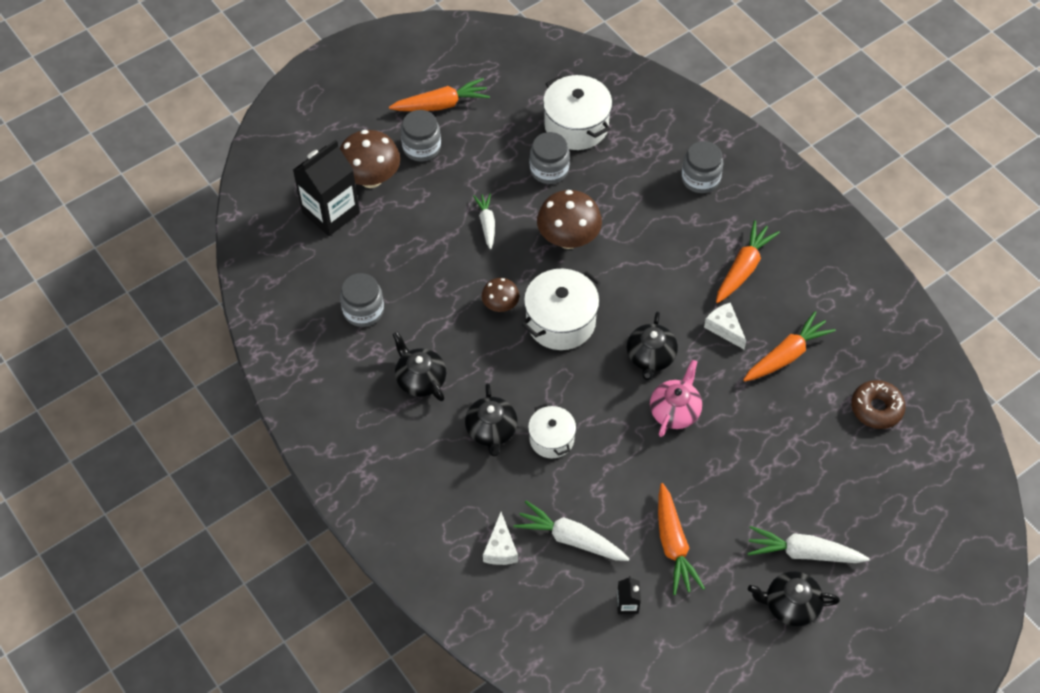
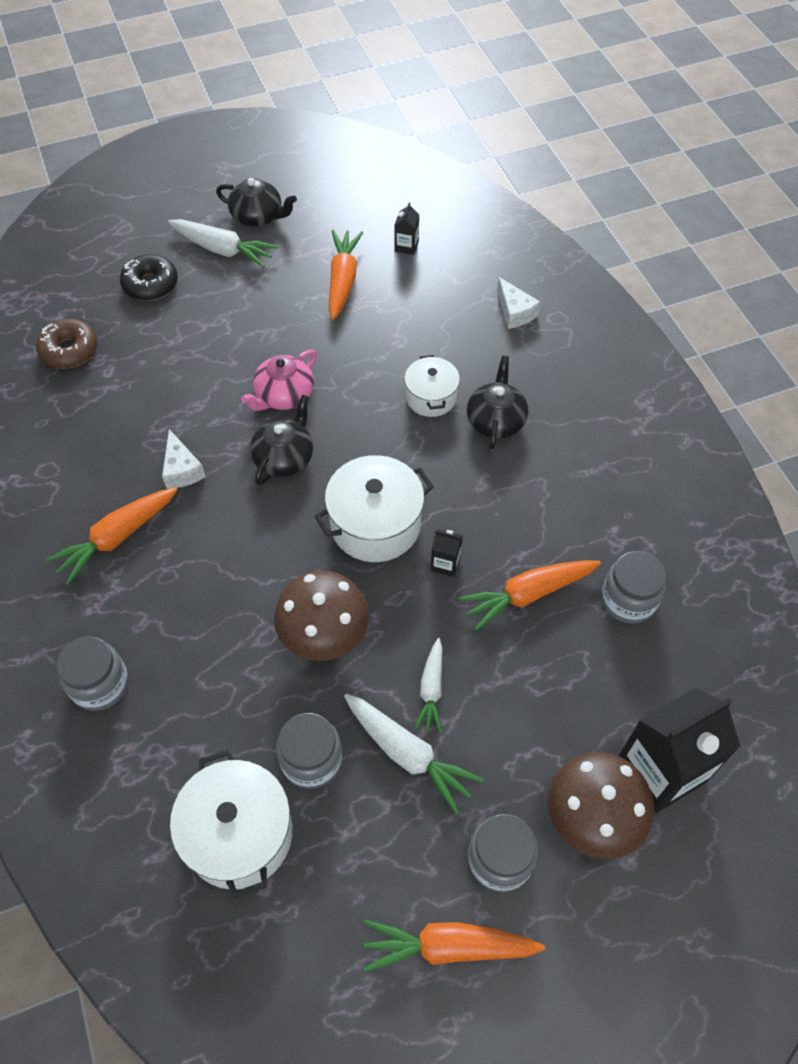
camera: 165 degrees left, 0 degrees up
(420, 379) = (567, 495): black teapot -> none
(500, 305) = (445, 563): brown mushroom -> black carton
(500, 548) = (515, 312): white cheese -> white cheese turned 135 degrees clockwise
(571, 538) = (441, 305): white carrot -> white carrot (408, 754)
(786, 355) = (129, 424): orange carrot -> orange carrot (528, 594)
(848, 494) = (150, 284): none -> black donut

